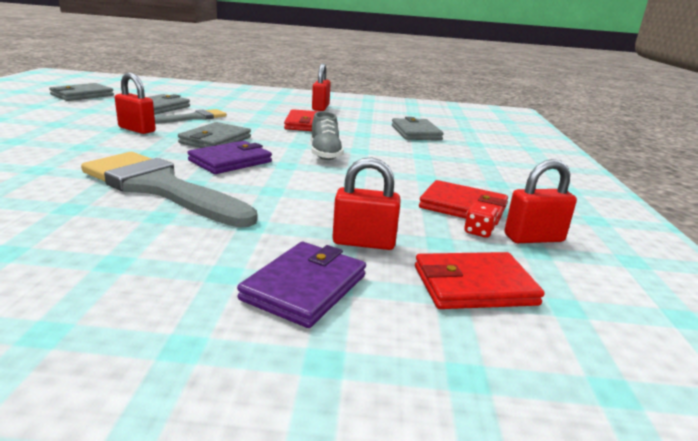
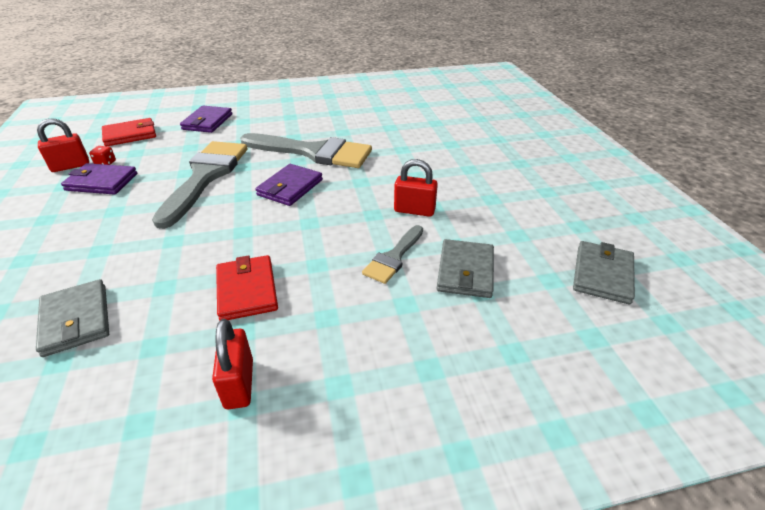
camera: 165 degrees right, 15 degrees up
(215, 140) = (327, 214): grey wallet -> none
(325, 154) = (210, 221): grey shoe -> none
(325, 188) = (205, 176): none -> grey brush
(363, 242) = (180, 144): red padlock -> none
(463, 207) = (101, 182): red wallet -> purple wallet

